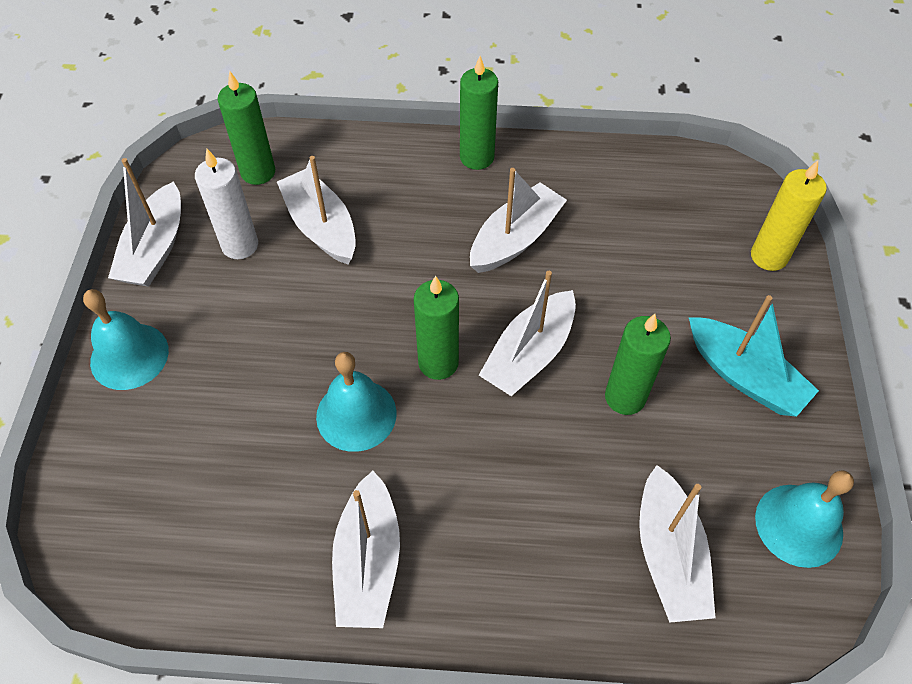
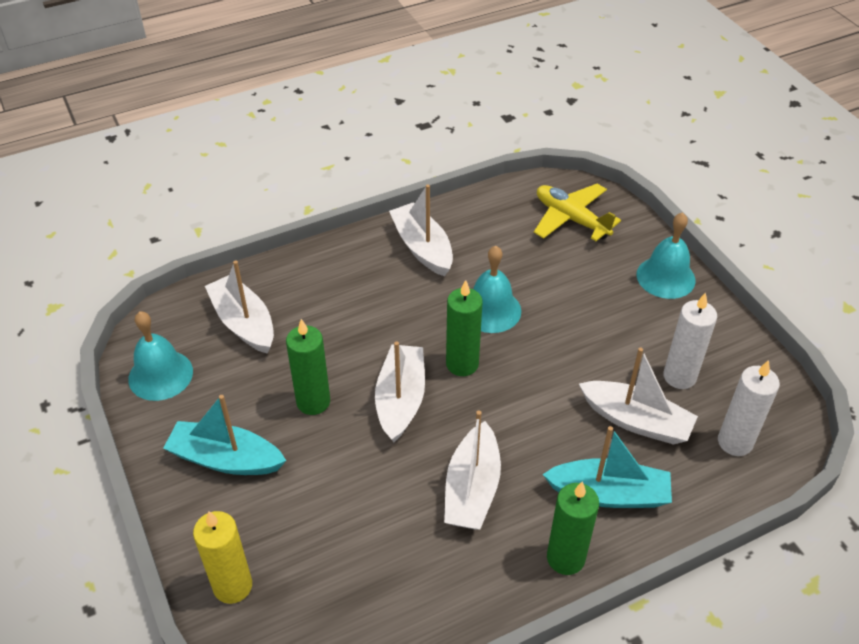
camera: 150 degrees right, 10 degrees down
(141, 503) = (571, 219): none -> yellow plane
(155, 248) = (734, 345): white boat -> none
(258, 172) = (735, 442): green candle -> white candle
(402, 183) = (608, 494): none -> turquoise boat

